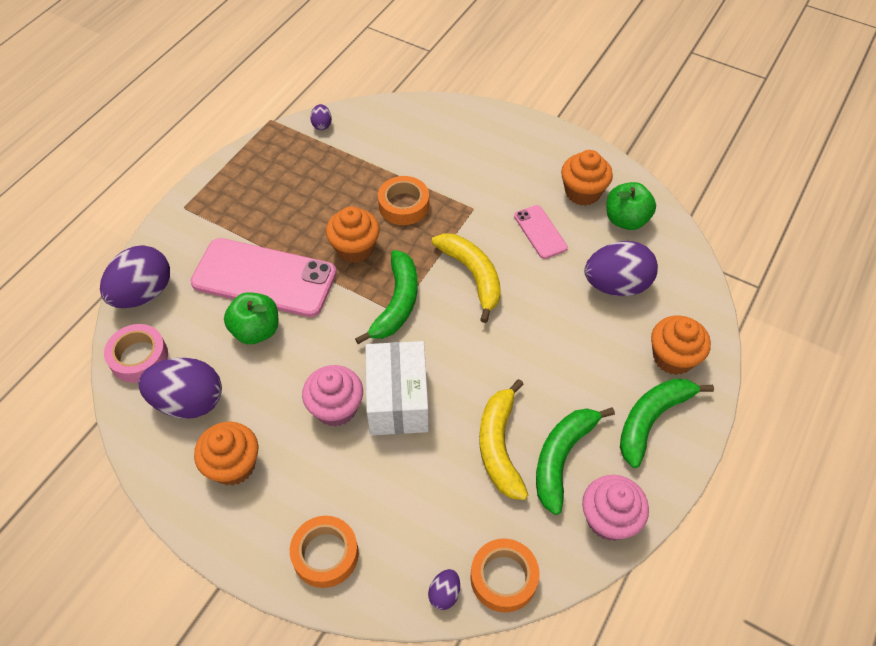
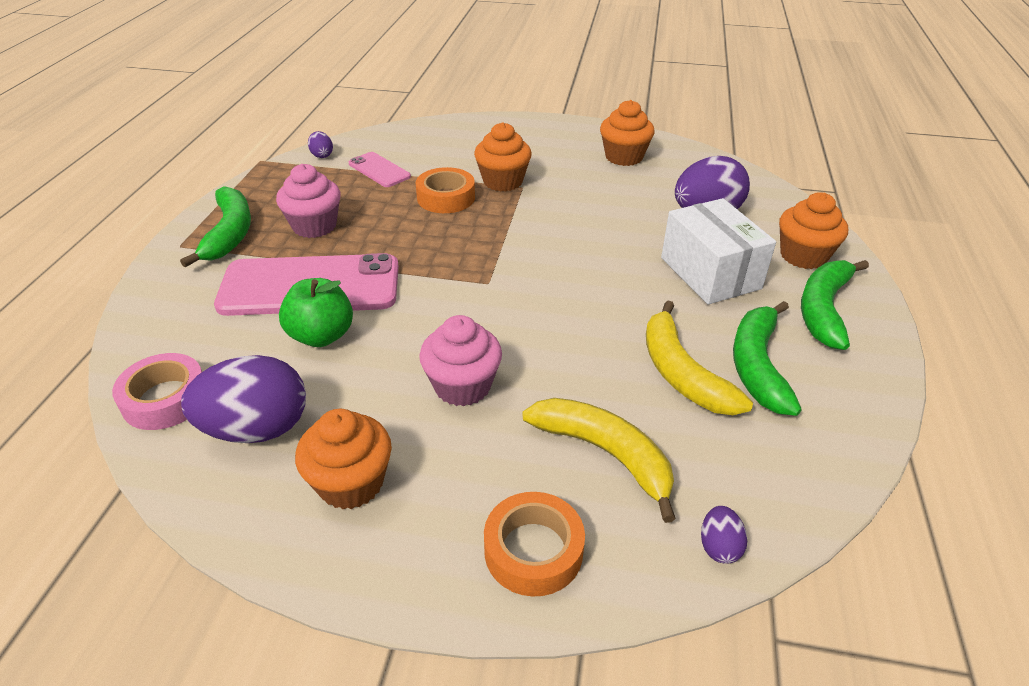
camera: 20 degrees left, 15 degrees down
(143, 293) = (151, 333): purple egg -> none
(355, 248) = (409, 240): orange cupcake -> orange cupcake (503, 181)
(397, 303) = (483, 275): green banana -> green banana (230, 233)
(398, 400) = (535, 360): white box -> white box (710, 273)
(472, 275) = (554, 236): yellow banana -> yellow banana (605, 453)
(503, 578) = (779, 505): orange tape -> none
(540, 232) = (602, 191): pink phone -> pink phone (379, 170)
(609, 519) = (851, 408): pink cupcake -> pink cupcake (314, 226)
(626, 220) = (679, 168): green apple -> none

